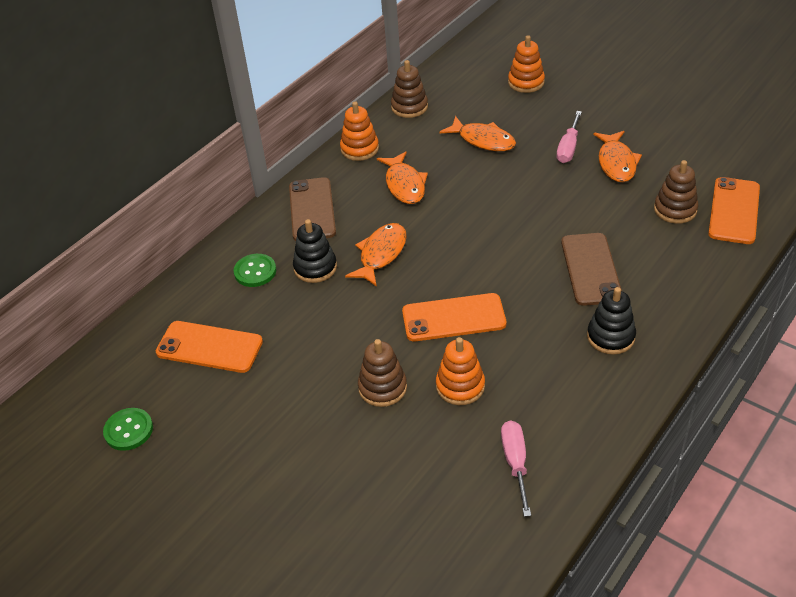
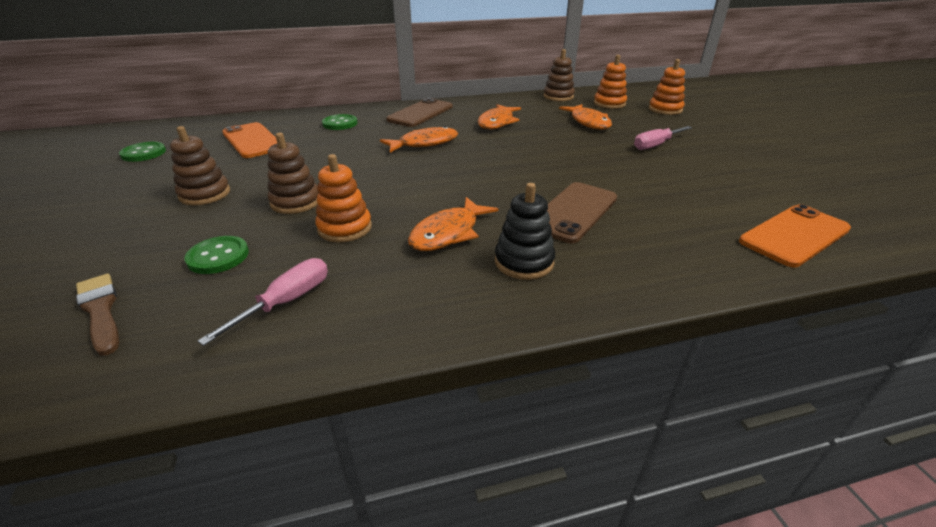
camera: 35 degrees right, 10 degrees down
(315, 268) = (374, 134): black stacking toy -> none
(359, 149) = (495, 102): orange stacking toy -> orange stacking toy (609, 104)
(412, 552) = (100, 310): none -> brown brush
(413, 468) = (218, 256): none -> green button
(453, 318) = (413, 190): orange phone -> none
(616, 163) = (691, 165): orange fish -> orange fish (448, 233)
(675, 210) = (719, 210): brown stacking toy -> brown stacking toy (205, 194)

